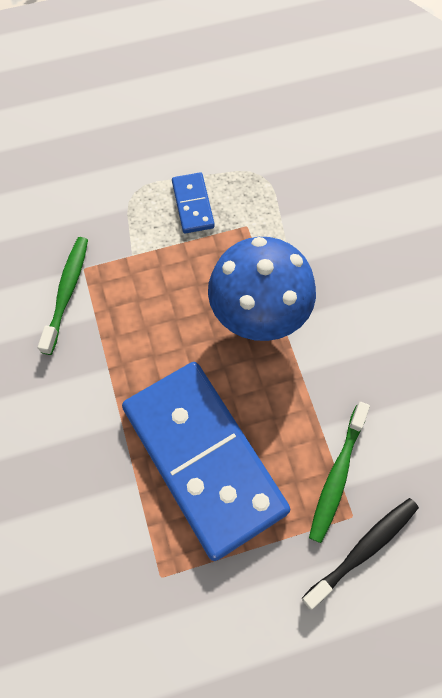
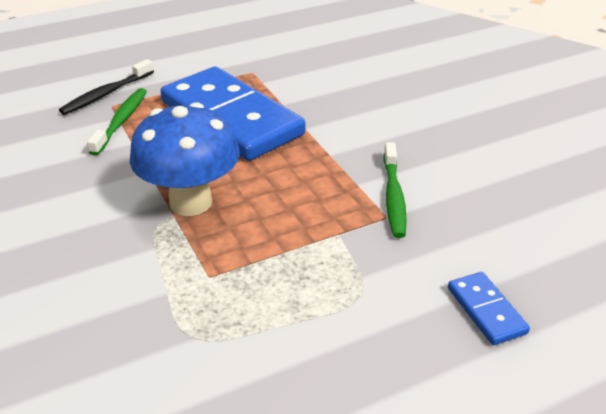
camera: 170 degrees right, 30 degrees down
(193, 204) = (281, 289): blue domino -> blue domino (486, 310)

